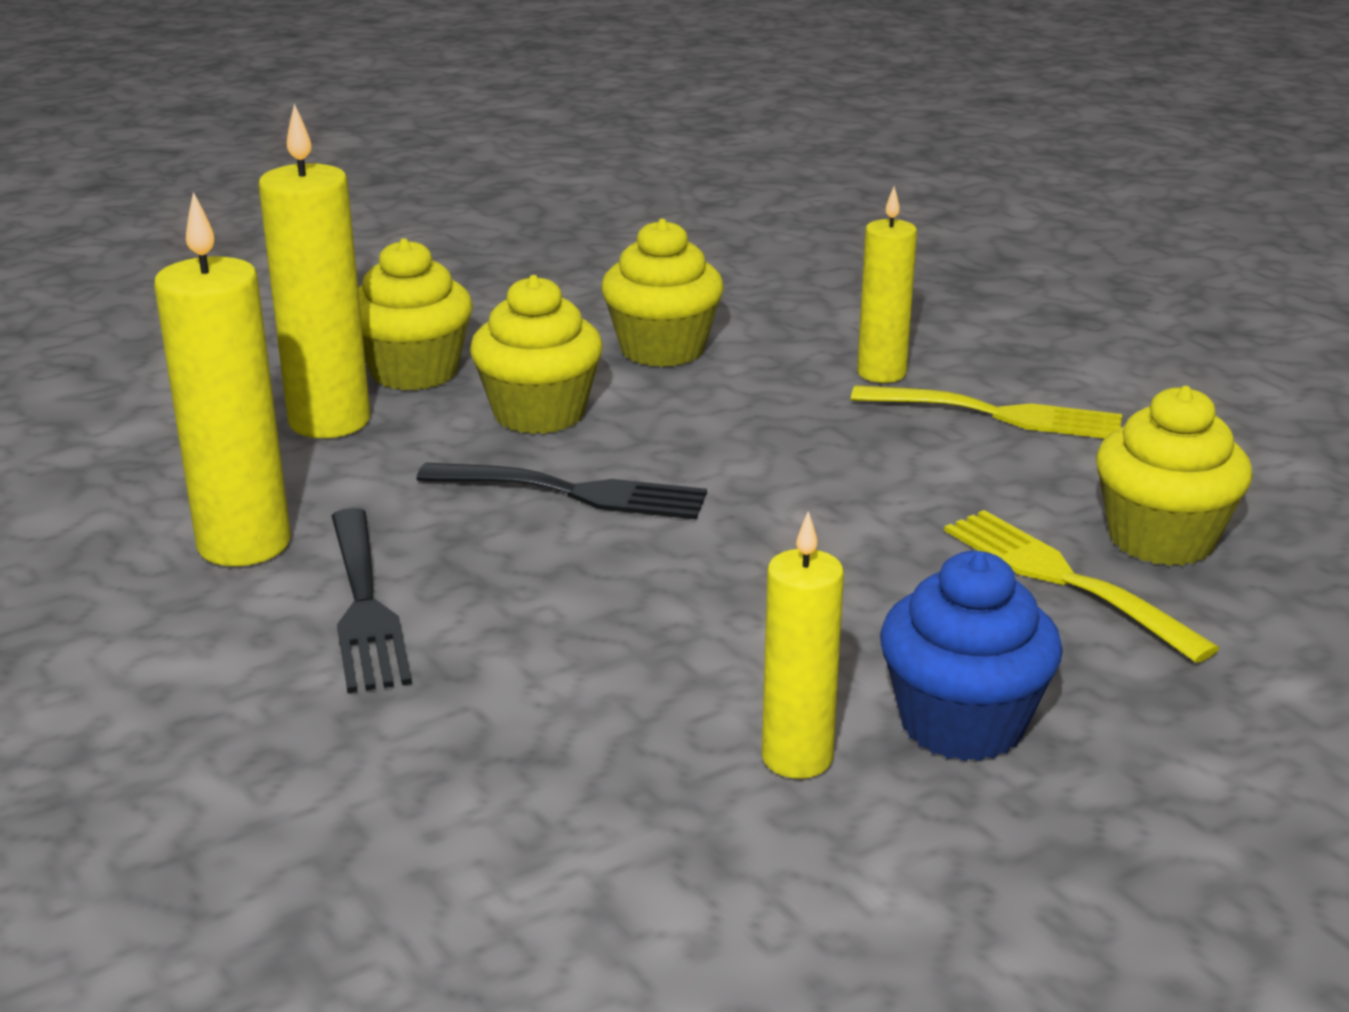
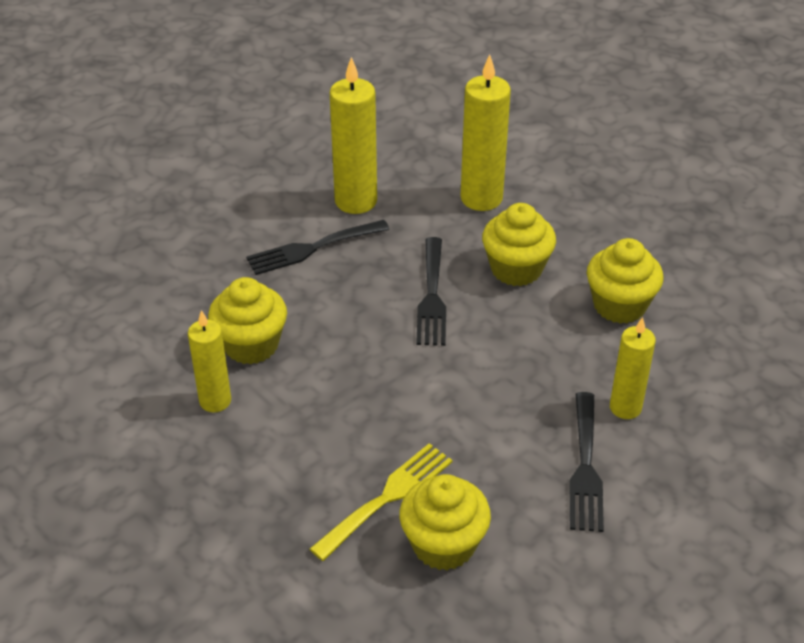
camera: 80 degrees right, 15 degrees up
(414, 372) = (549, 214): yellow cupcake -> yellow cupcake (251, 345)
(962, 723) = (247, 457): blue cupcake -> none
(998, 414) = (585, 467): yellow fork -> black fork

